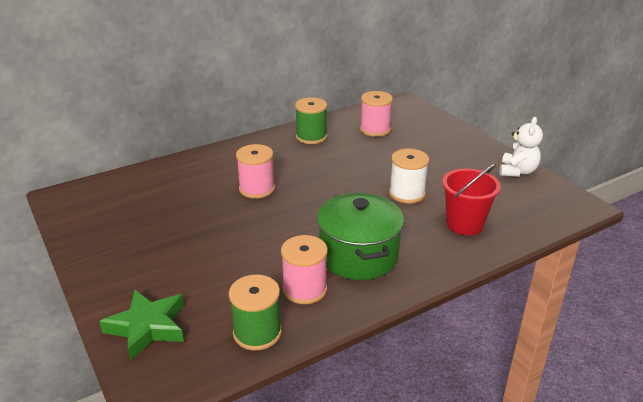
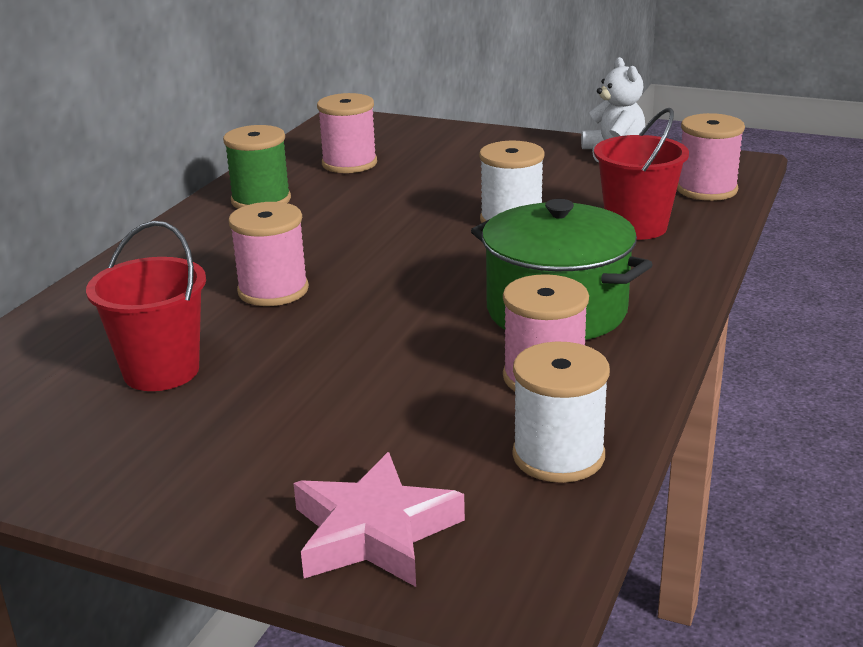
camera: 35 degrees left, 5 degrees down
(147, 327) = (374, 532): green star -> pink star
(171, 211) = (161, 371): none -> red bucket
(257, 333) = (558, 456): green spool -> white spool
(538, 216) = (706, 189): none -> pink spool

